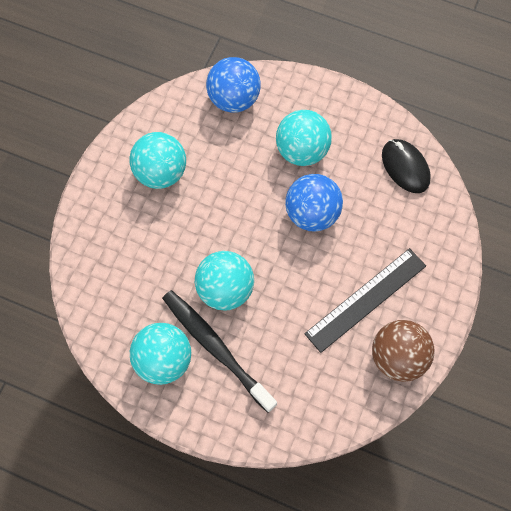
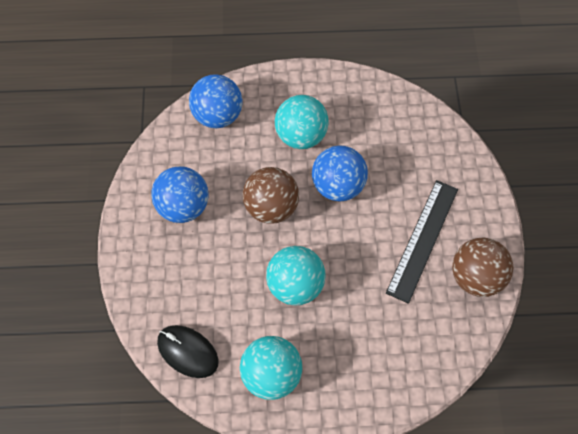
camera: 25 degrees left, 5 degrees down
(161, 172) = (183, 206): turquoise ball -> blue ball
(216, 348) = (314, 341): black toothbrush -> none
(240, 207) = (271, 207): none -> brown ball
(405, 167) = (396, 114): black mouse -> black mouse (187, 352)

